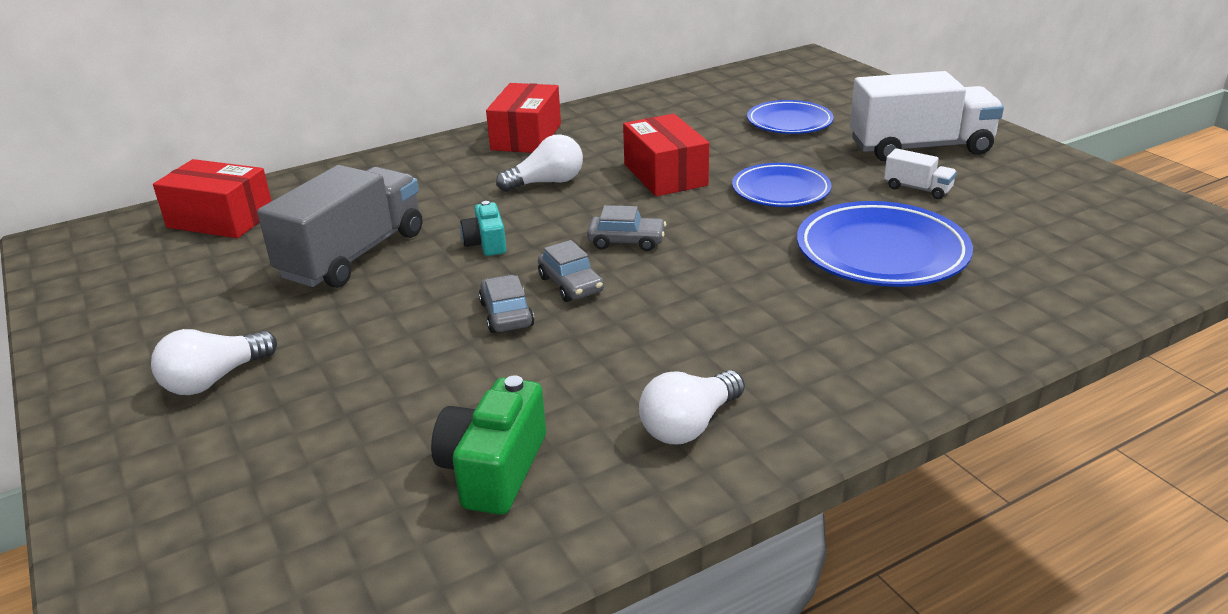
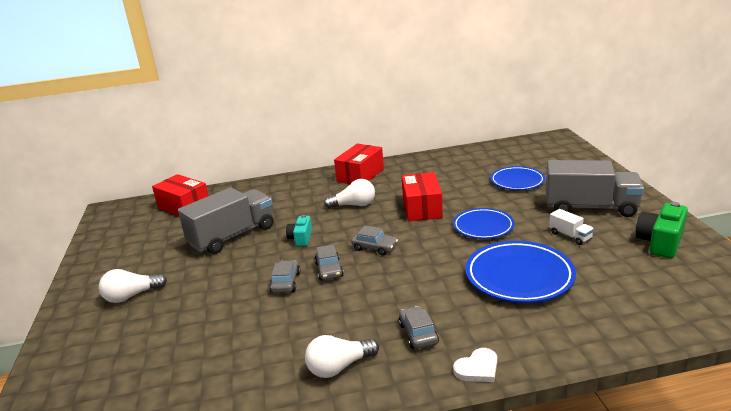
camera: 20 degrees right, 5 degrees down
(493, 469) = (226, 372): green camera -> green camera (660, 242)
(784, 355) = (418, 334): none -> grey car
(907, 387) = (477, 368): none -> white heart
(920, 148) = (590, 207): white truck -> grey truck

